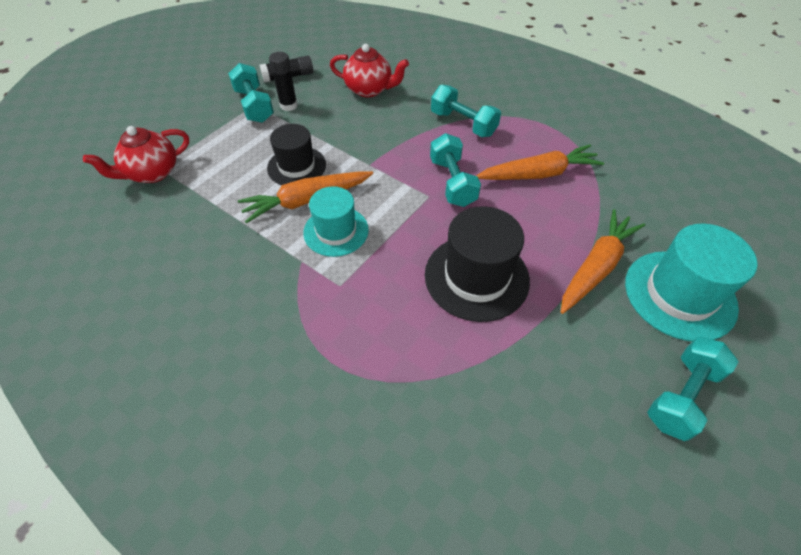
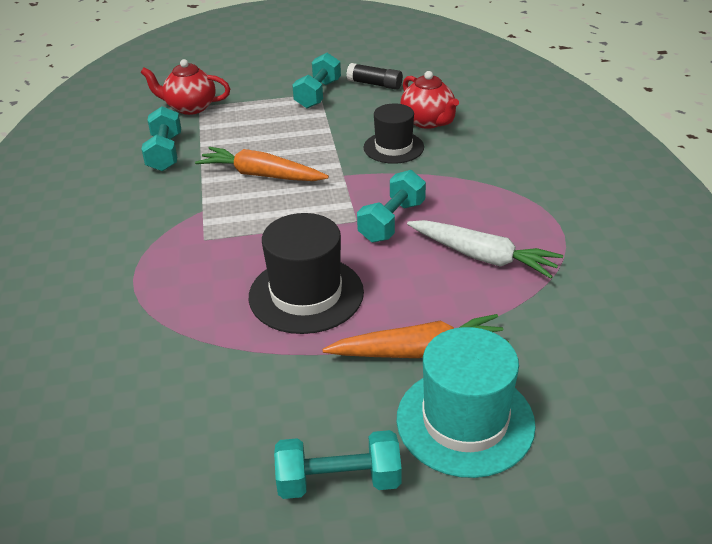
camera: 45 degrees right, 15 degrees down
(288, 105) = (344, 105): black glue stick -> none
(296, 166) = (287, 149): black hat -> black hat (393, 147)
(336, 231) = (252, 205): turquoise hat -> none
(463, 124) = (473, 184): turquoise dumbbell -> turquoise dumbbell (165, 153)
(539, 174) = (483, 257): orange carrot -> white carrot

